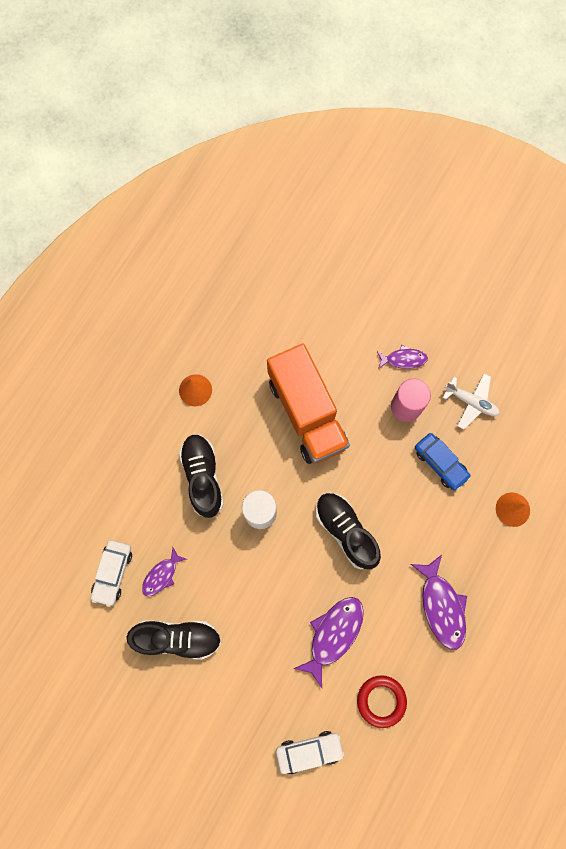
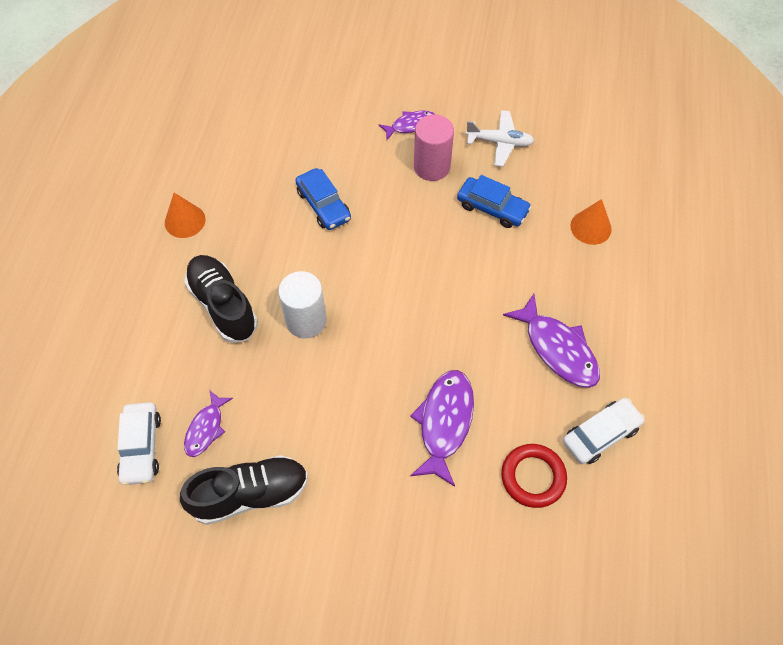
camera: 20 degrees left, 15 degrees down
(307, 413) = (323, 205): orange truck -> blue car
(309, 751) = (468, 570): white car -> white car (601, 434)
(345, 531) = (414, 307): black shoe -> none

